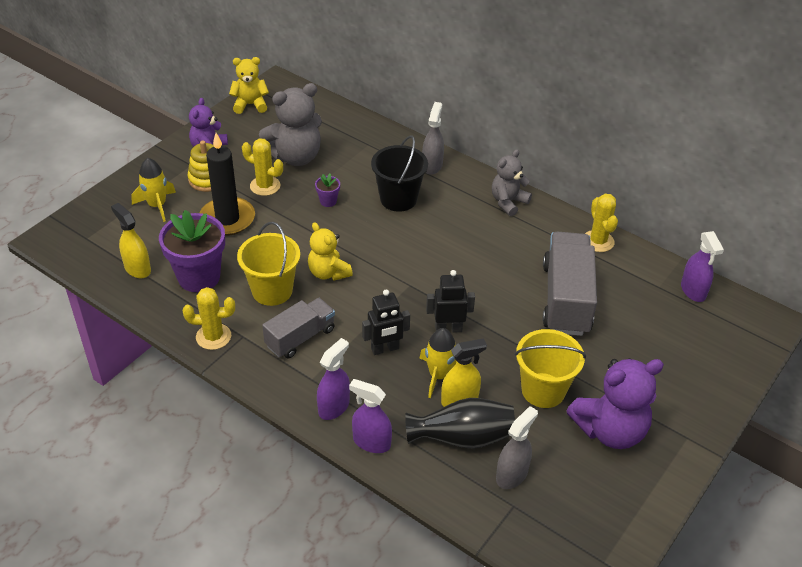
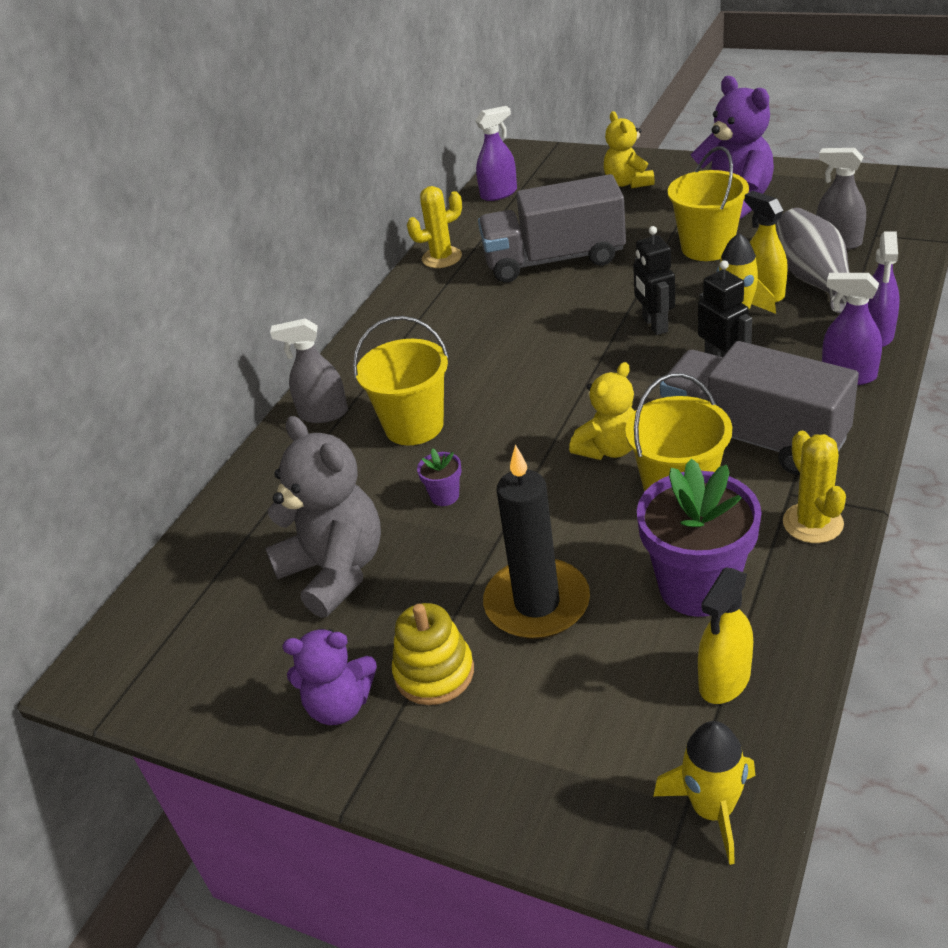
camera: 95 degrees left, 5 degrees down
(157, 205) = (539, 723): yellow rocket -> yellow rocket (712, 809)
(250, 105) = (173, 693): yellow teddy bear -> yellow teddy bear (628, 183)
(265, 186) = (429, 584): yellow cactus -> none
(300, 337) = (753, 437): grey truck -> grey truck, size x1.63
(398, 199) = (414, 426): black bucket -> yellow bucket
(462, 437) = (814, 279): black vase -> grey vase
(508, 202) = (388, 332): grey teddy bear -> none

